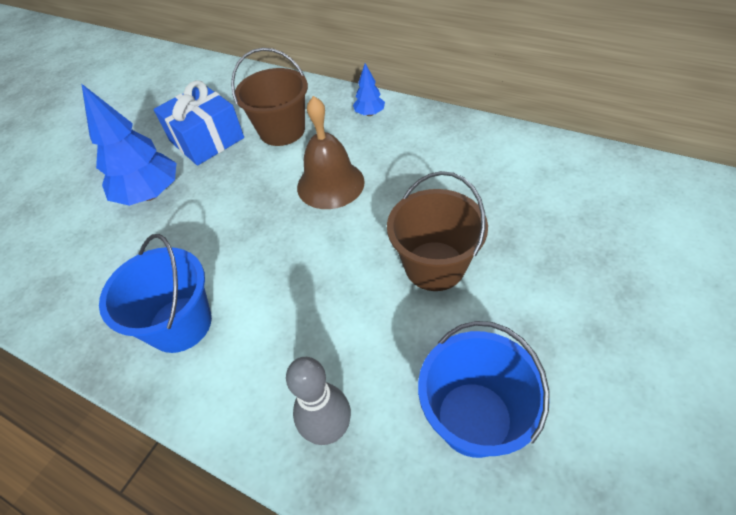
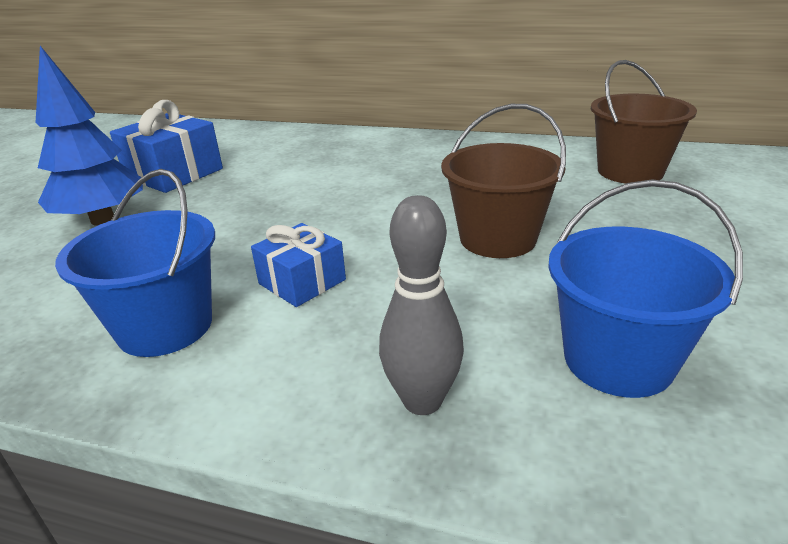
camera: 15 degrees left, 20 degrees down
(277, 292) = (302, 281): none -> blue gift
(282, 131) = (269, 160): brown bucket -> brown bucket (630, 171)
(330, 184) = (342, 192): brown bell -> none
(369, 113) = (370, 142): blue tree -> none

